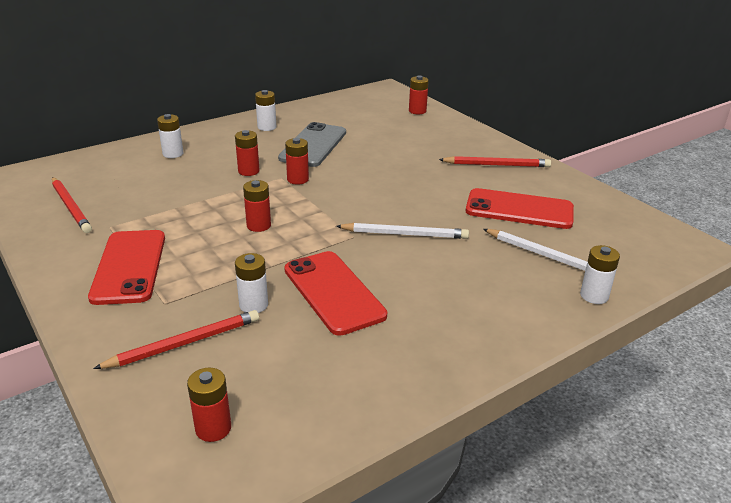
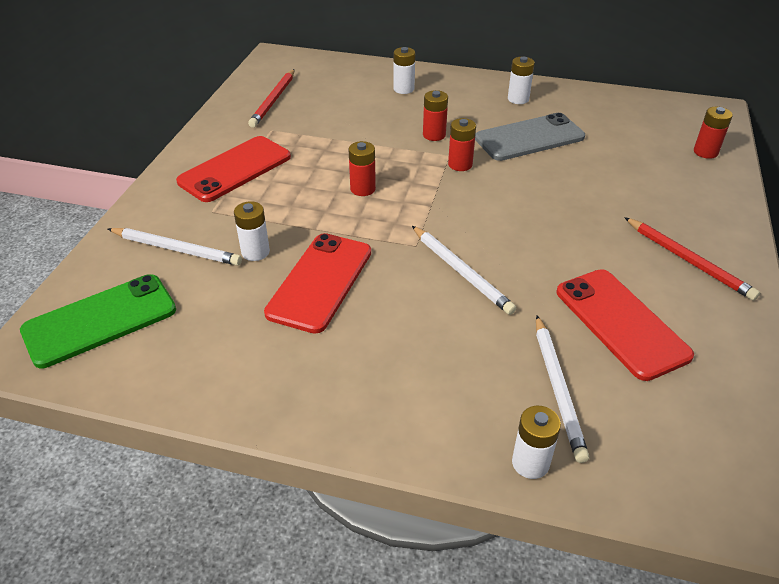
camera: 50 degrees right, 10 degrees up
(184, 343) = (176, 249): red pencil -> white pencil
(213, 428) = (100, 320): red battery -> green phone

